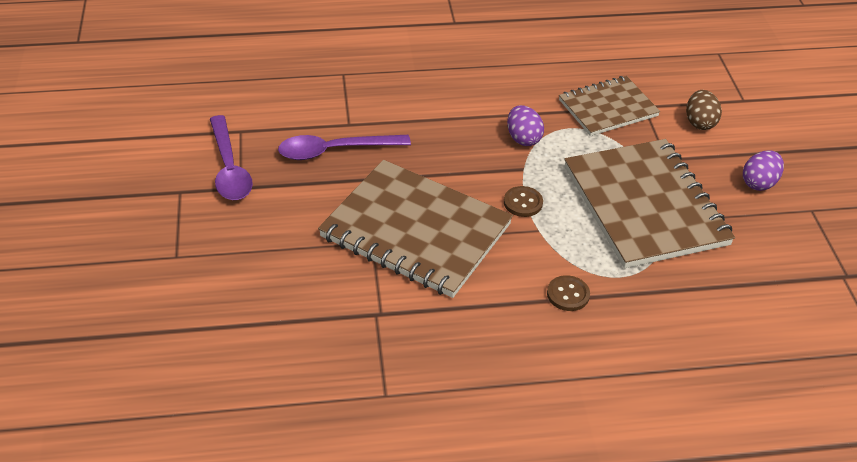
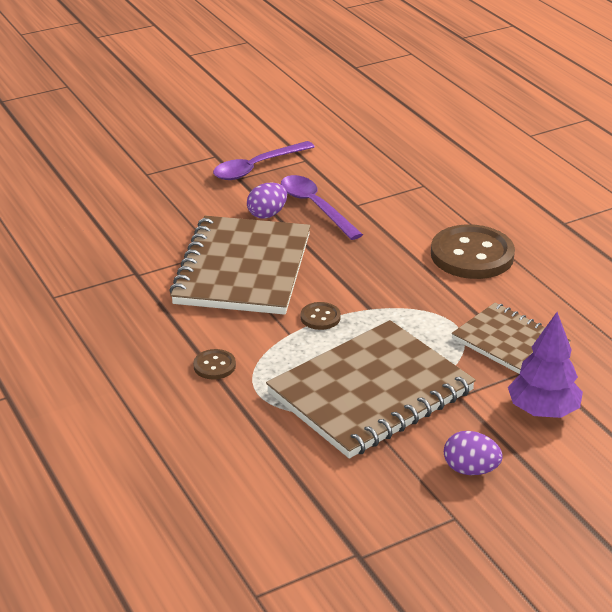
camera: 70 degrees right, 10 degrees down
(474, 85) = (472, 255): none -> brown button
(523, 138) = (414, 299): purple egg -> purple egg (267, 214)
(699, 122) = (543, 411): brown egg -> purple tree

